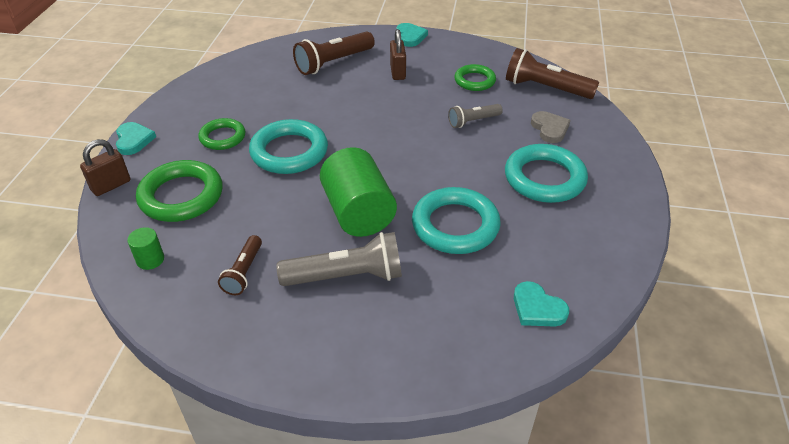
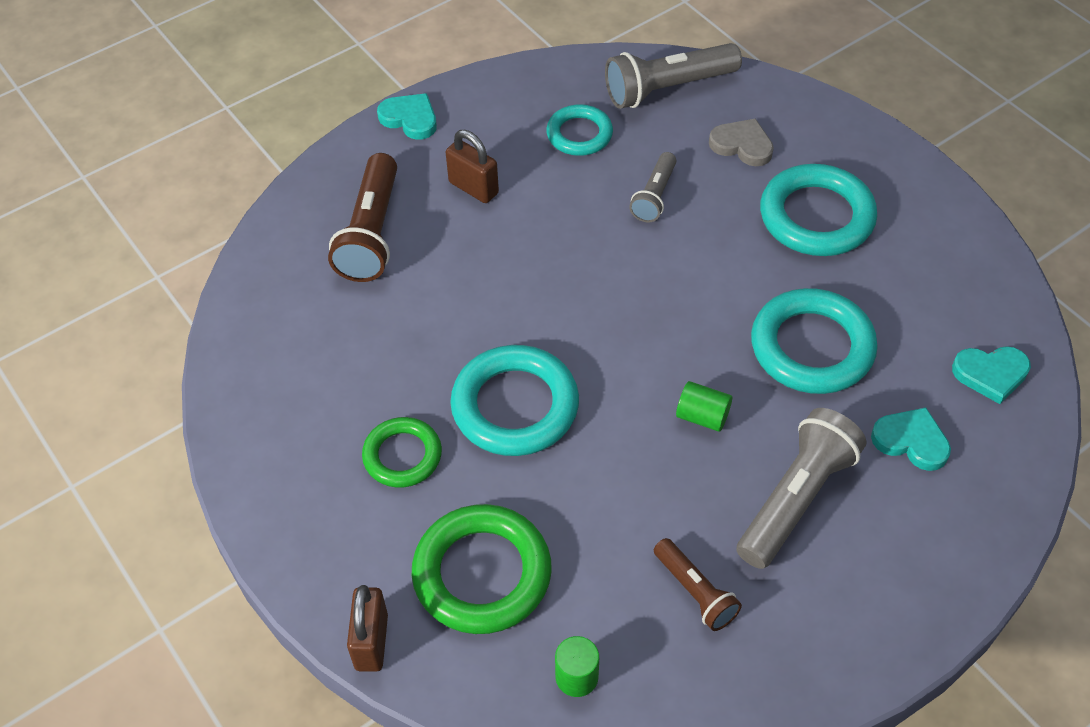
camera: 45 degrees left, 10 degrees up
(133, 140) = (291, 560): turquoise heart -> turquoise heart (911, 441)
(358, 212) = (702, 416): green cylinder -> green cylinder, size x0.44
(474, 81) = (579, 134): green ring -> turquoise ring
(545, 88) = (667, 88): brown flashlight -> grey flashlight

